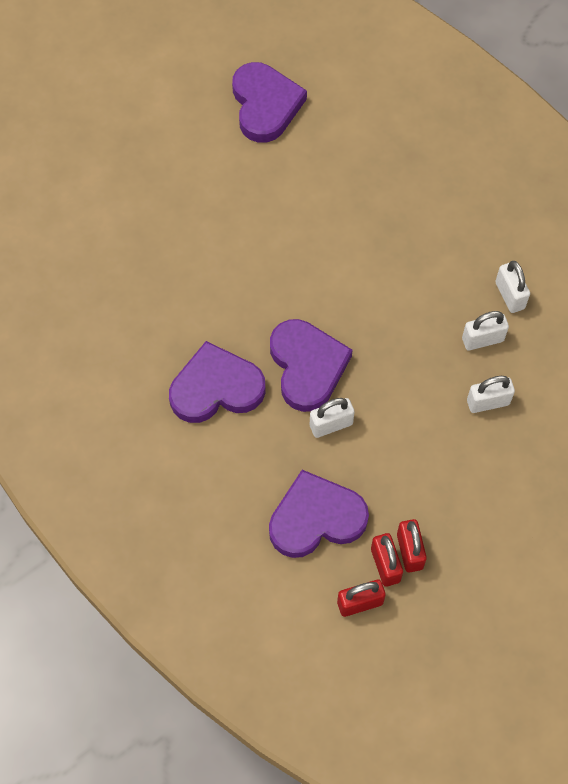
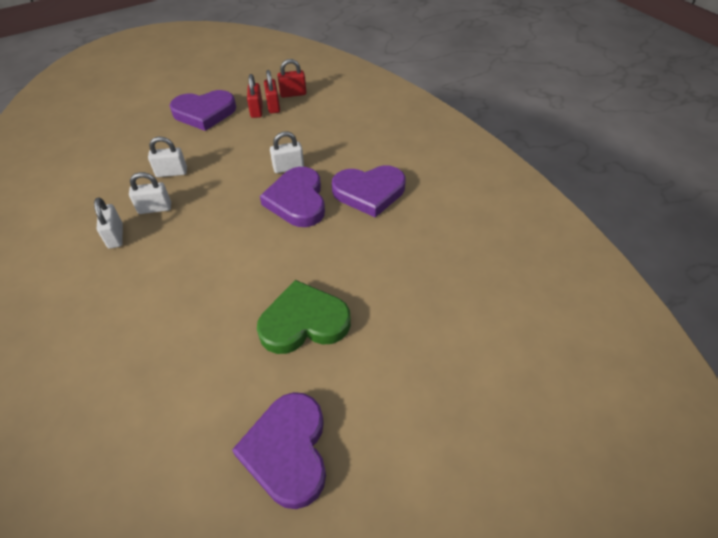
camera: 175 degrees left, 15 degrees down
(271, 210) = (304, 322): none -> green heart
(316, 518) = (310, 126): purple heart -> purple heart (204, 113)

